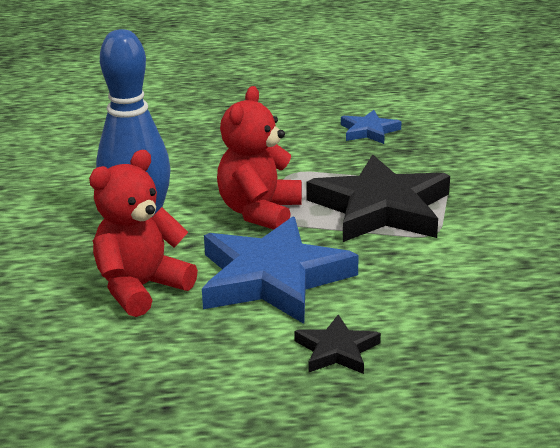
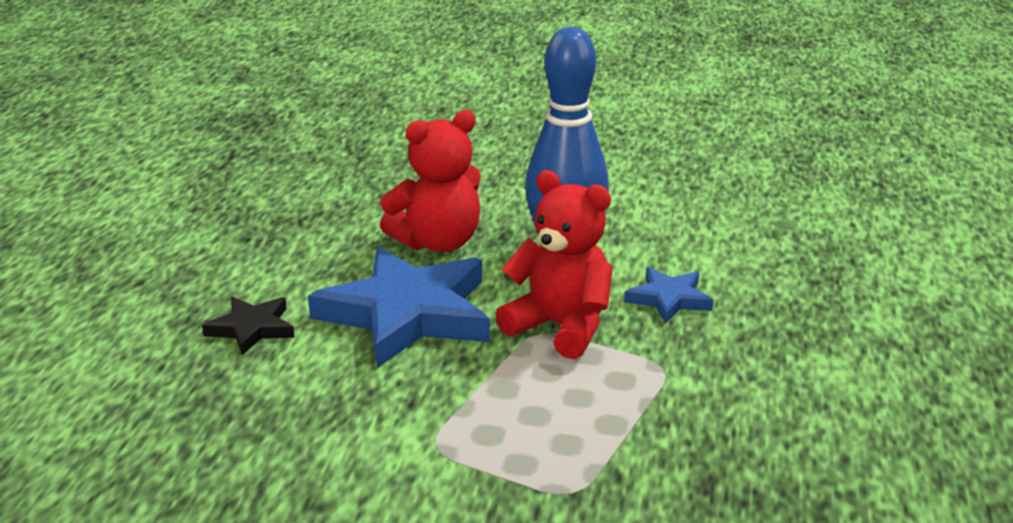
camera: 105 degrees right, 0 degrees up
(141, 288) = (438, 242): red teddy bear -> red teddy bear turned 90 degrees clockwise
(369, 131) = (790, 464): blue star -> blue star (669, 299)
(381, 208) = (526, 419): black star -> none

